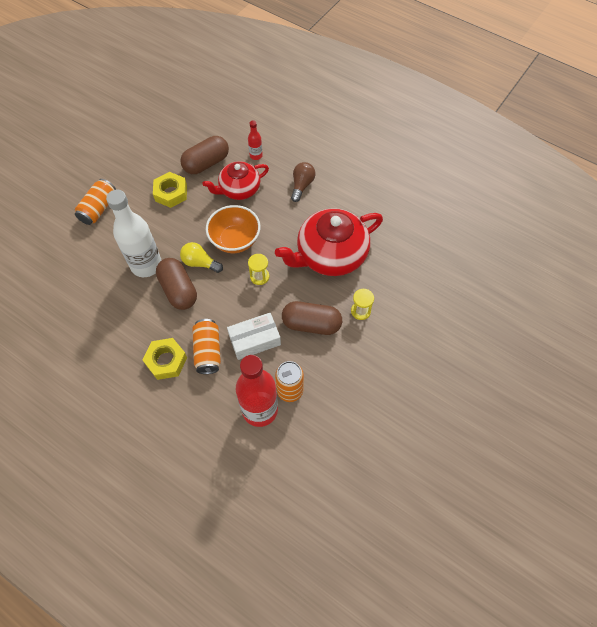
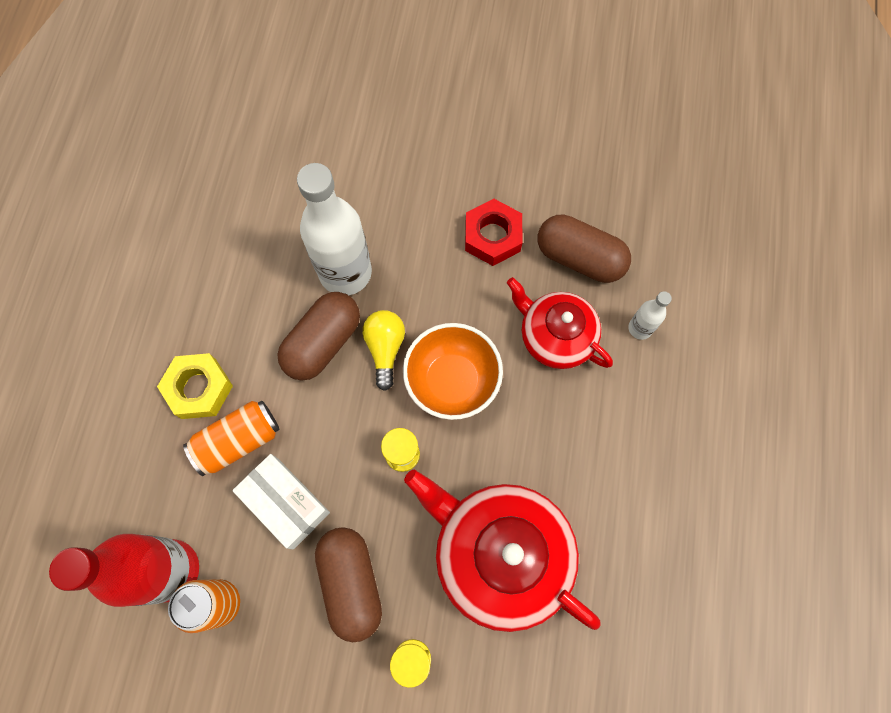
camera: 65 degrees right, 10 degrees up
(99, 208) = (411, 152): orange can -> none
(171, 193) = (492, 236): yellow nut -> red nut
(256, 155) = (640, 328): red bottle -> white bottle
(302, 185) = (619, 437): brown light bulb -> none

